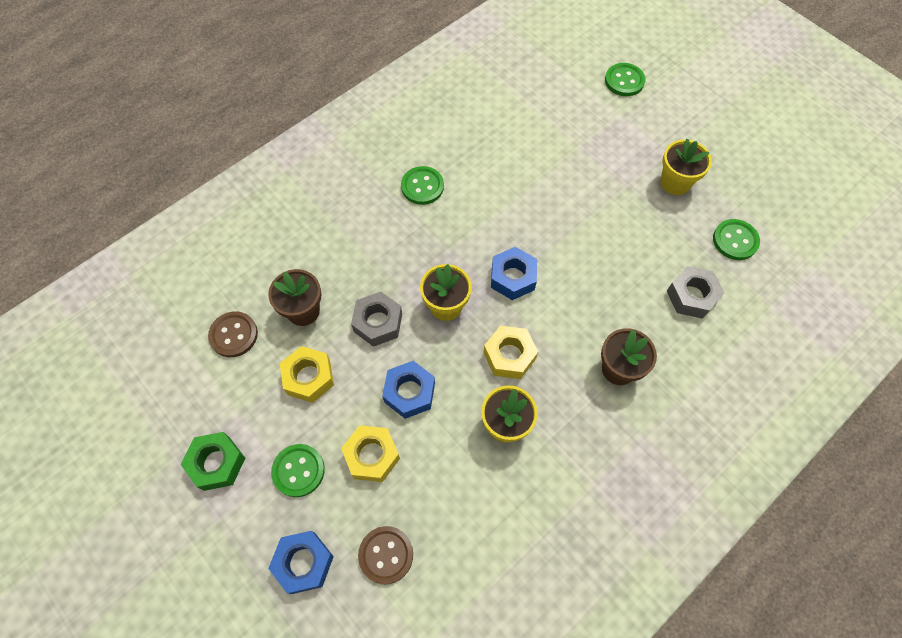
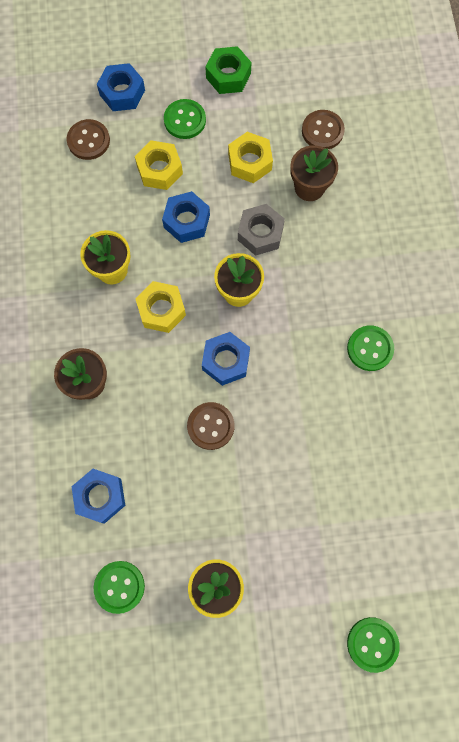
camera: 125 degrees right, 10 degrees up
(572, 255) = (210, 426): none -> brown button
(691, 296) = (100, 496): grey nut -> blue nut

